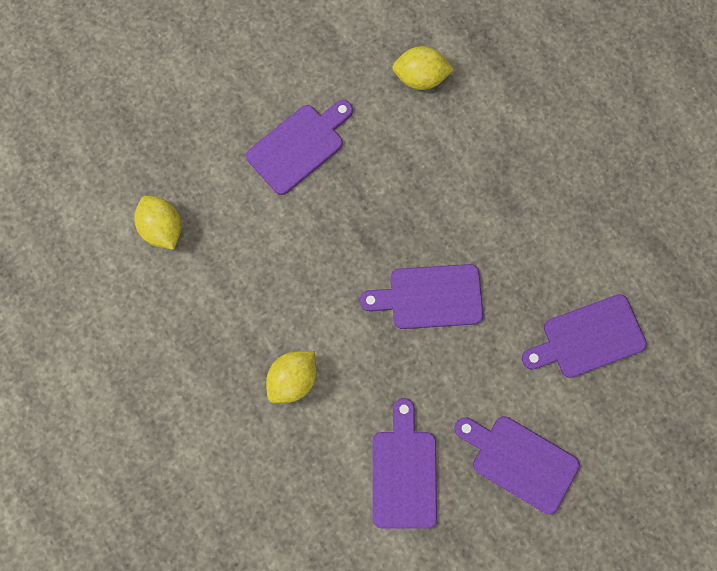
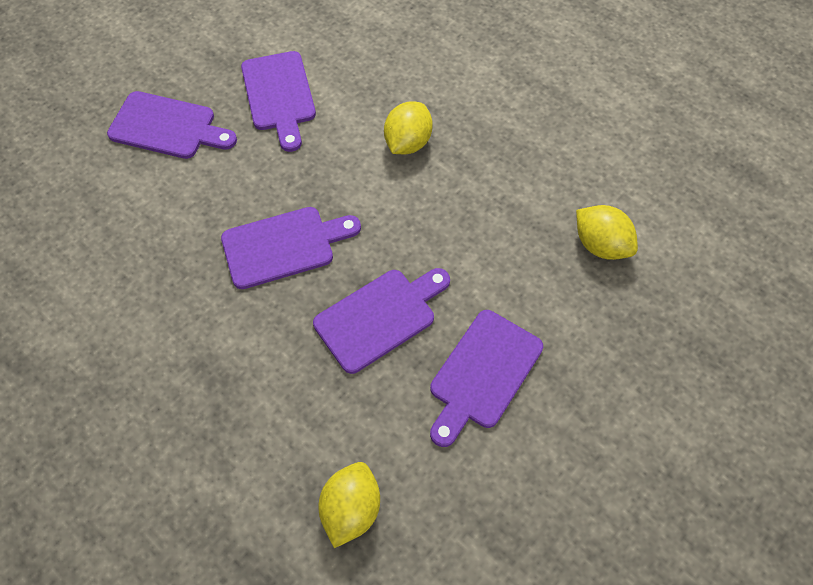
camera: 165 degrees right, 15 degrees down
(420, 78) = (351, 509): yellow lemon -> yellow lemon turned 60 degrees counterclockwise
(588, 338) = (101, 246): purple cutting board -> purple cutting board (380, 317)

